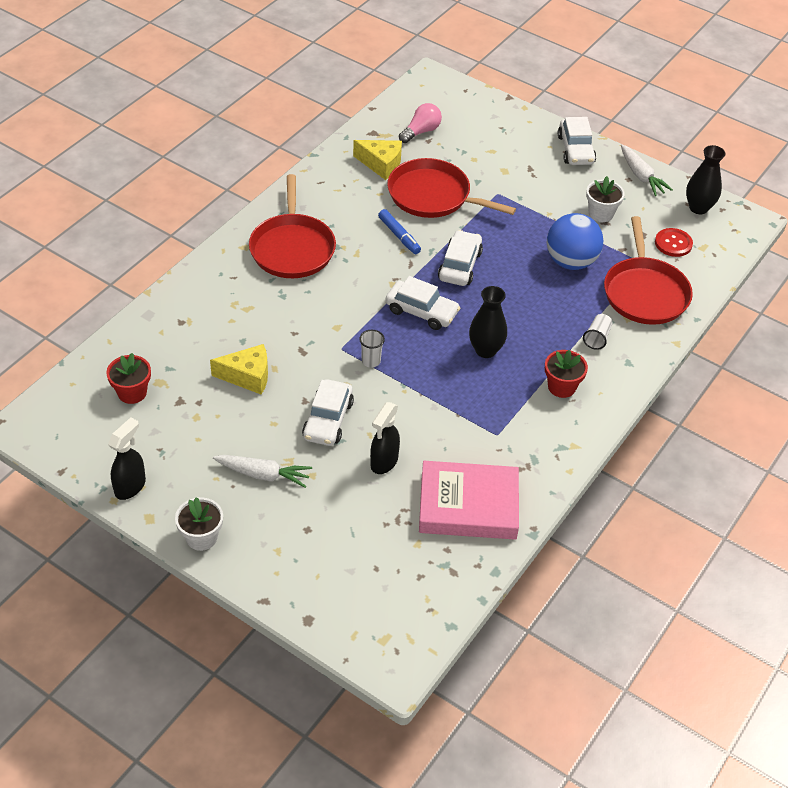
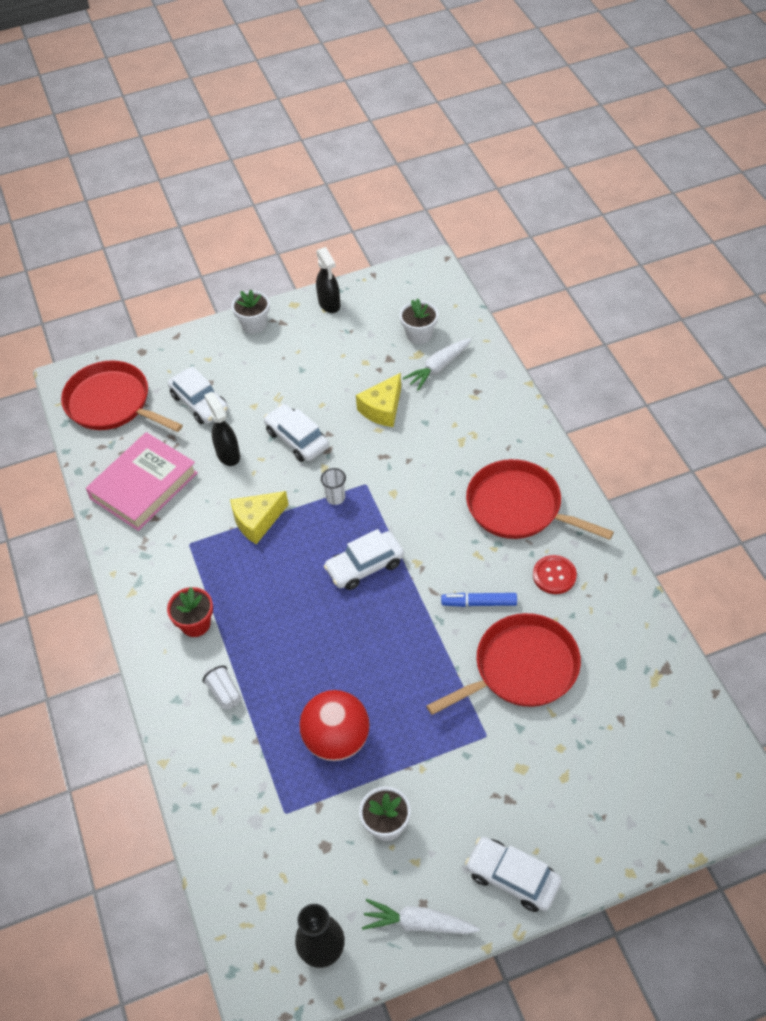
camera: 130 degrees right, 5 degrees up
(132, 392) = (419, 335): red flower pot -> white flower pot
(264, 475) = (278, 378): white carrot -> white carrot (438, 368)
(381, 164) = (603, 647): yellow cheese -> yellow cheese (257, 521)
(421, 131) = (642, 720): pink light bulb -> none
(459, 265) = (402, 632): white car -> white car (199, 403)
(485, 350) = (282, 590): black vase -> none
(571, 261) = (337, 740): blue ball -> red ball
(645, 292) = (245, 782): red pan -> red pan (112, 403)
(673, 243) = (289, 870): red button -> red button (554, 575)

